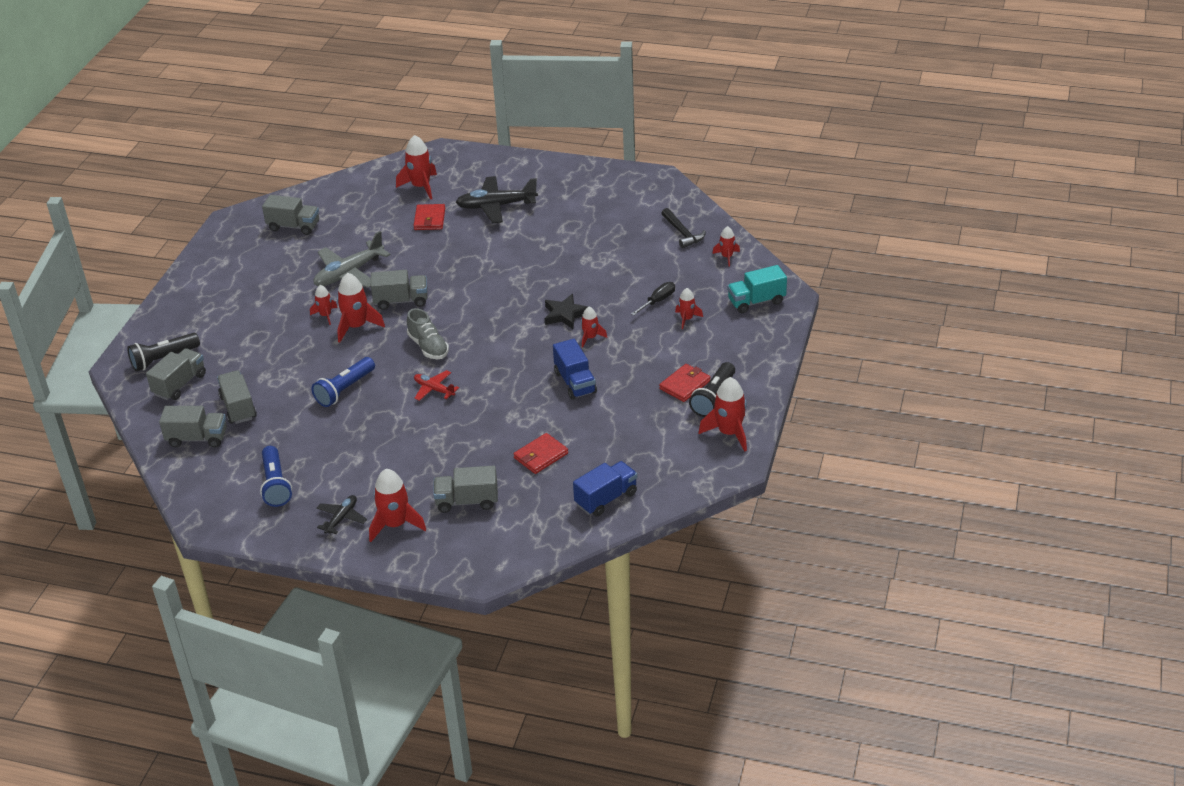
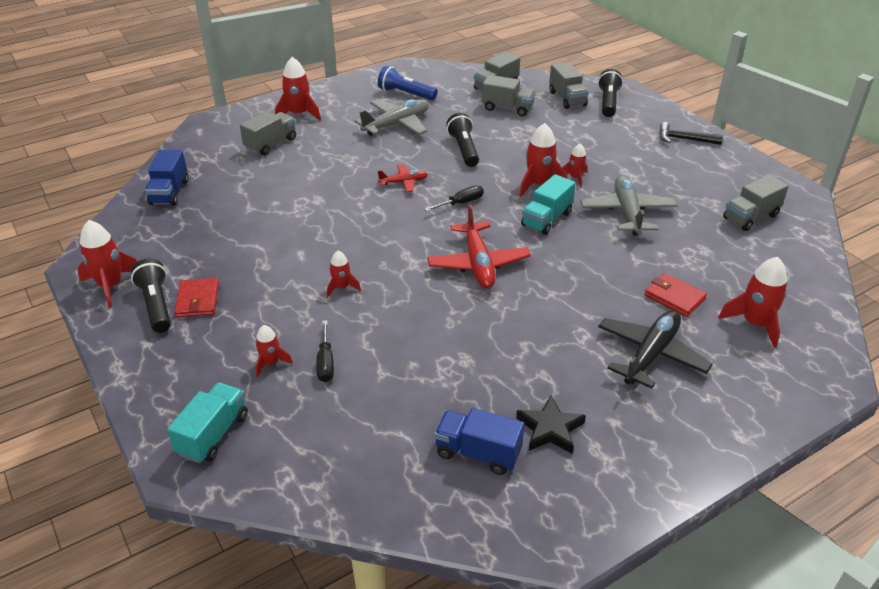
camera: 130 degrees right, 0 degrees up
(341, 518) = (337, 101): black plane -> none
(344, 390) = (464, 149): blue flashlight -> black flashlight
(344, 452) = (397, 124): none -> grey plane
(401, 301) = (546, 219): grey truck -> turquoise truck
(428, 347) = (461, 203): grey shoe -> black screwdriver
(492, 301) = (478, 264): none -> red plane
(540, 456) = (256, 189): red wallet -> none
(565, 315) = (395, 292): black star -> black star (550, 429)
(575, 382) = (301, 246): blue truck -> blue truck (478, 453)
(682, 233) = (410, 470): black hammer -> black hammer (684, 139)
(727, 257) = (315, 473): red rocket -> none

